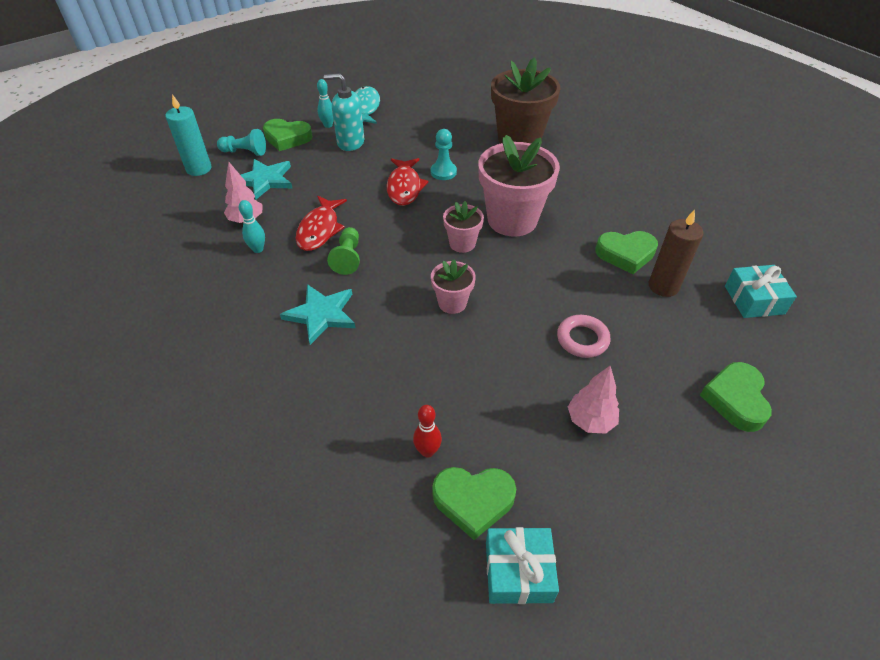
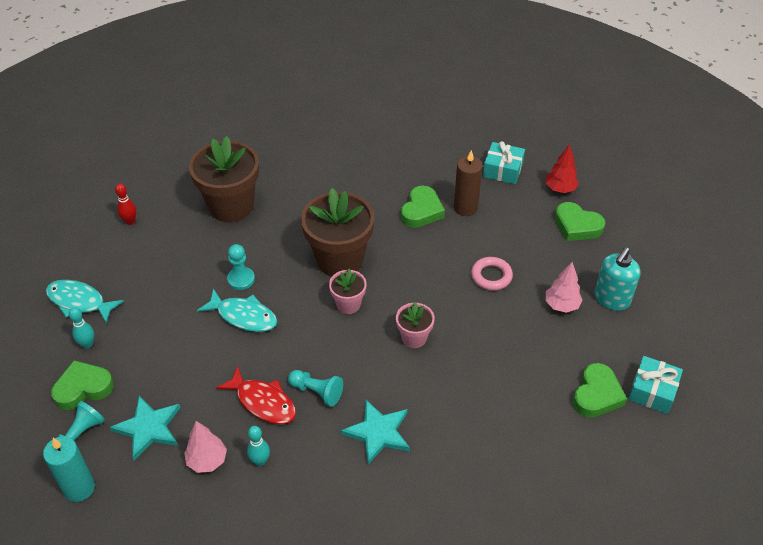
camera: 65 degrees left, 0 degrees up
(287, 138) = (83, 388): green heart -> green heart turned 150 degrees counterclockwise
(348, 258) = (317, 392): green pawn -> turquoise pawn
(350, 142) = (136, 335): turquoise soap dispenser -> turquoise soap dispenser (611, 299)
(404, 187) = (243, 316): red fish -> turquoise fish
(427, 451) = (548, 406): red bowling pin -> red bowling pin (130, 221)
(512, 220) = (339, 259): pink flower pot -> brown flower pot
(781, 363) = (560, 189): none -> red tree

